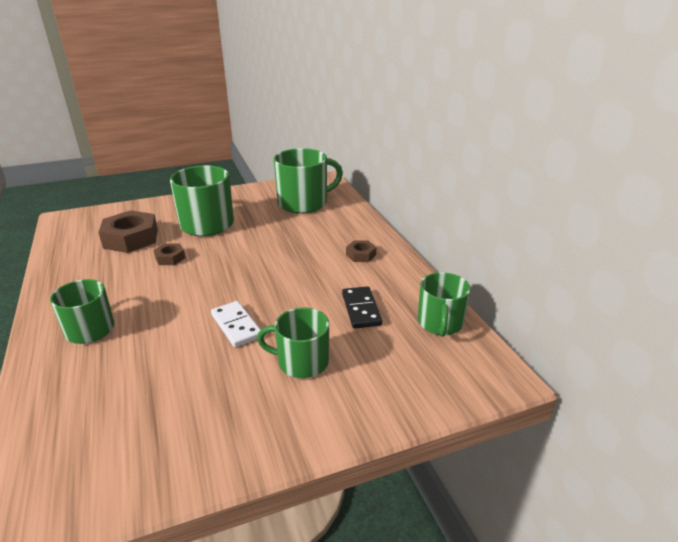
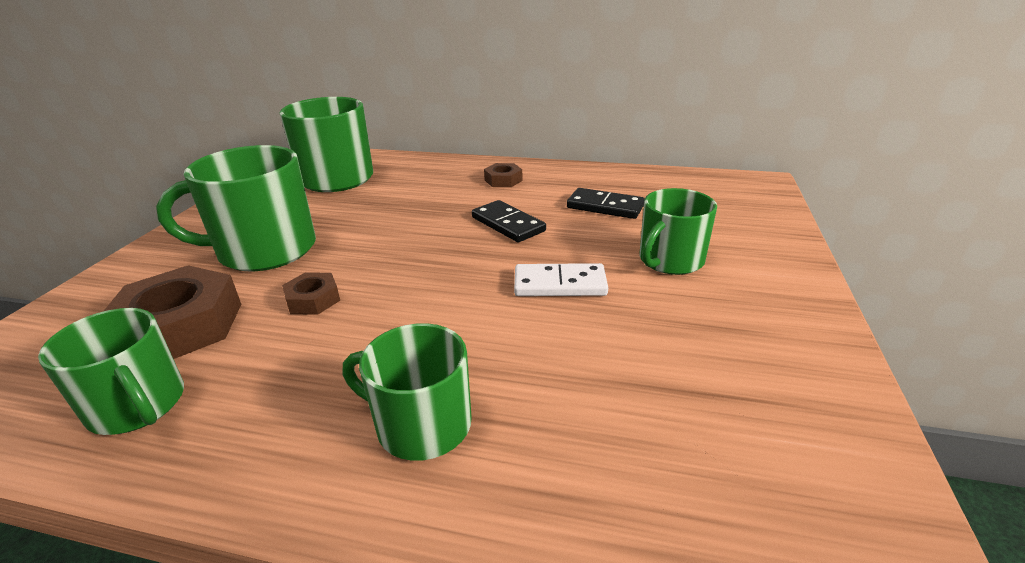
camera: 55 degrees left, 0 degrees up
(297, 281) = (507, 224): none -> black domino
(440, 323) = (664, 181): green mug -> green mug (138, 405)

